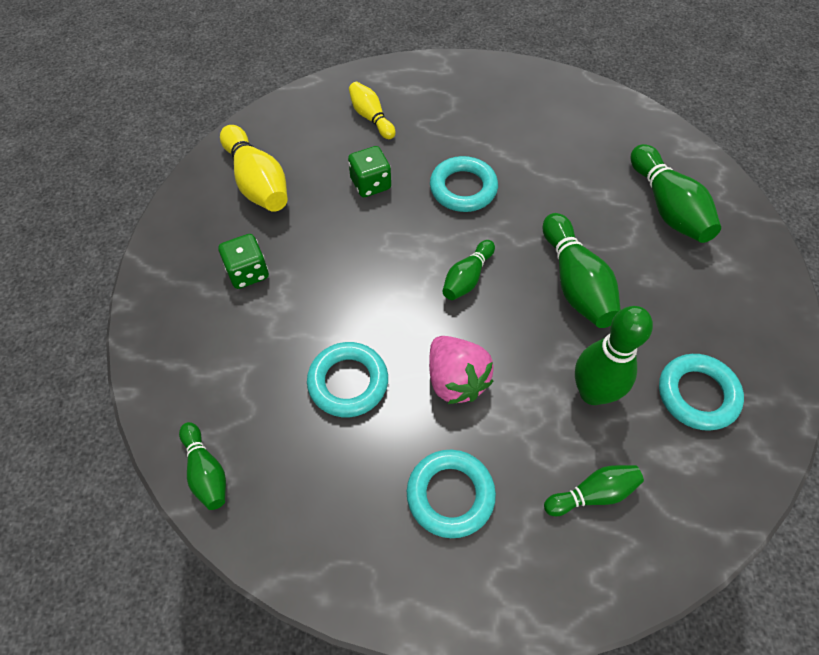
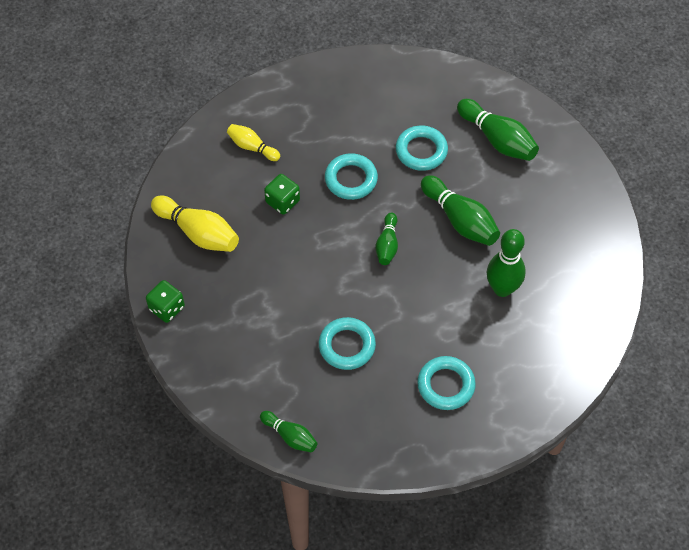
camera: 25 degrees left, 0 degrees up
(248, 272) = (234, 301): green dice -> green dice (167, 308)
(456, 380) = (414, 316): pink strawberry -> none
(593, 494) = (528, 349): green bowling pin -> none
(697, 394) = (565, 264): turquoise ring -> turquoise ring (421, 151)

